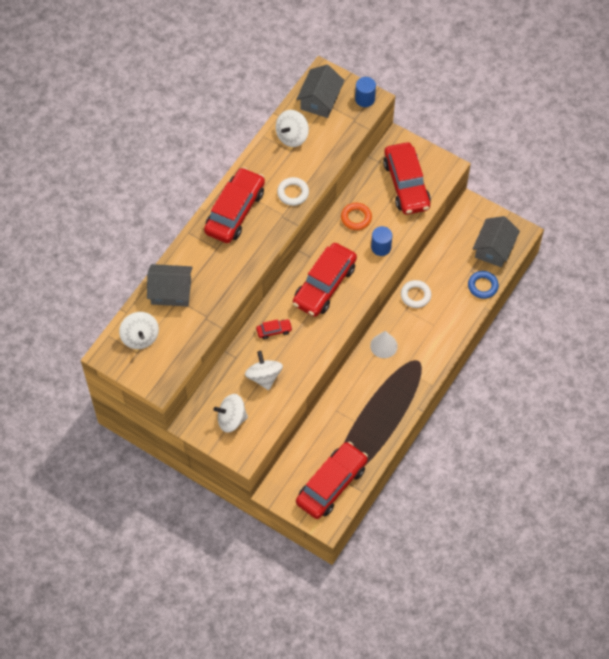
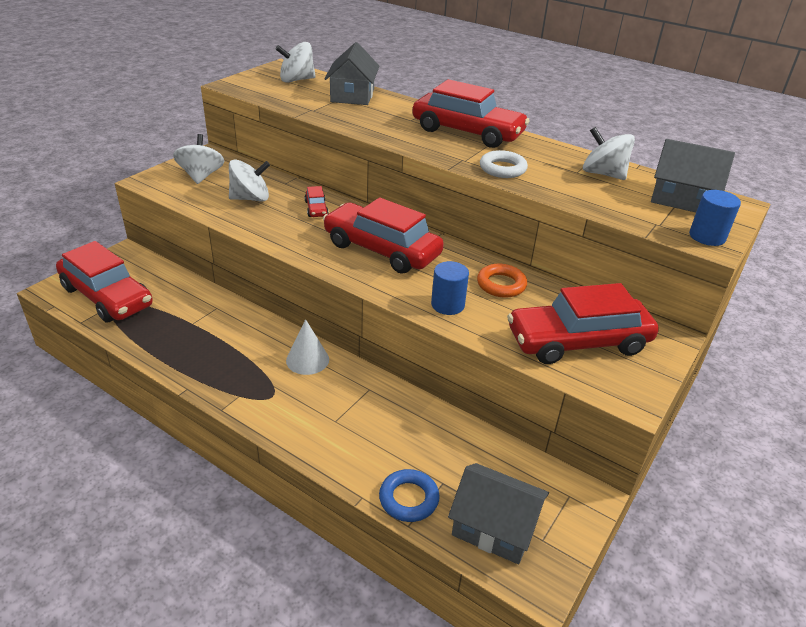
camera: 90 degrees right, 25 degrees down
(415, 295) = (394, 403): white ring -> none

